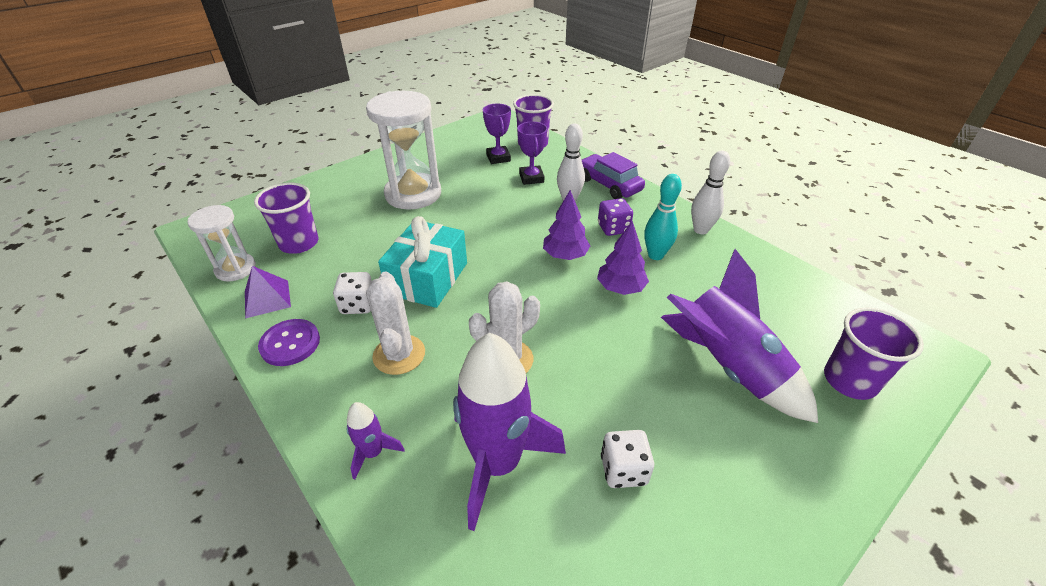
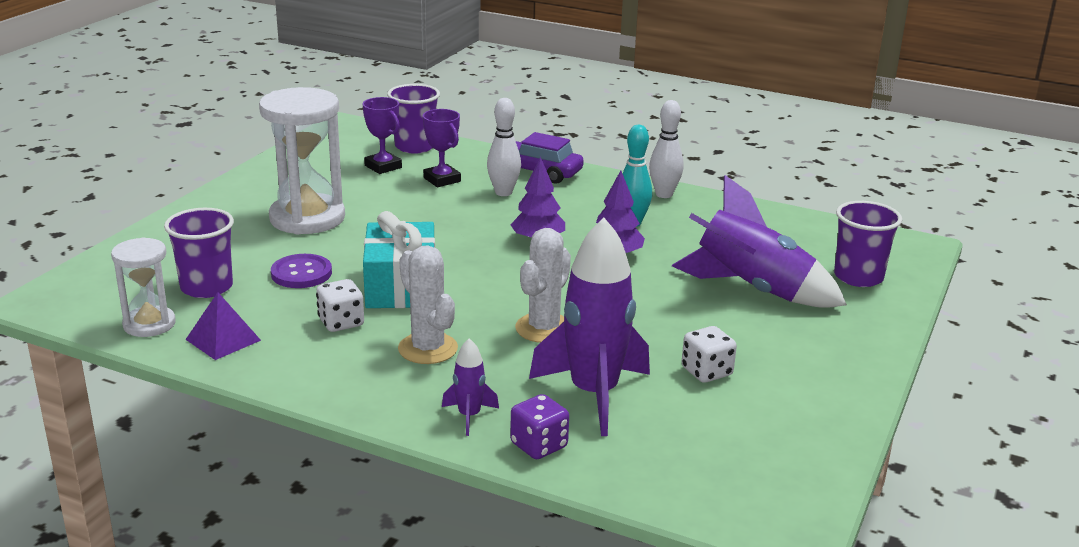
camera: 25 degrees left, 15 degrees down
(290, 343) = (295, 367): purple button -> purple button (301, 273)
(613, 228) = (572, 209): purple dice -> purple dice (539, 445)

